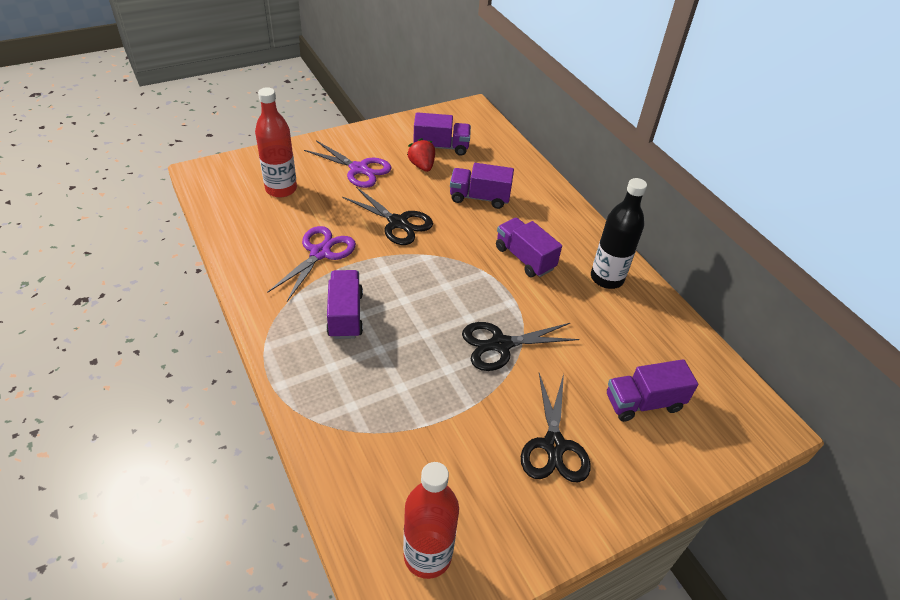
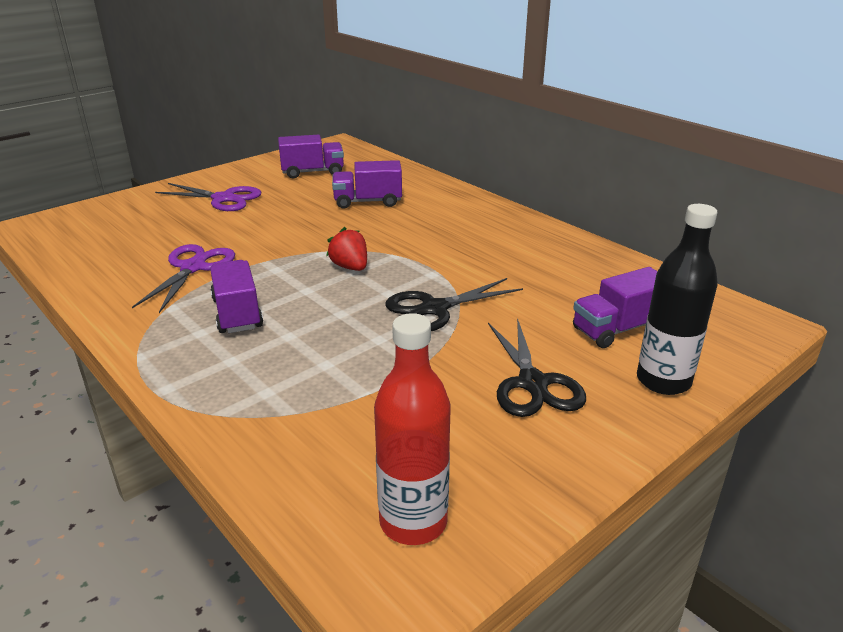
camera: 10 degrees left, 15 degrees down
(281, 189) = (133, 225): red bottle -> none
(398, 223) = (281, 232): black scissors -> none
(422, 166) = (295, 188): red strawberry -> red strawberry (350, 267)
(524, 258) = (435, 238): purple truck -> none
(607, 278) = (531, 240): black bottle -> black bottle (663, 381)

